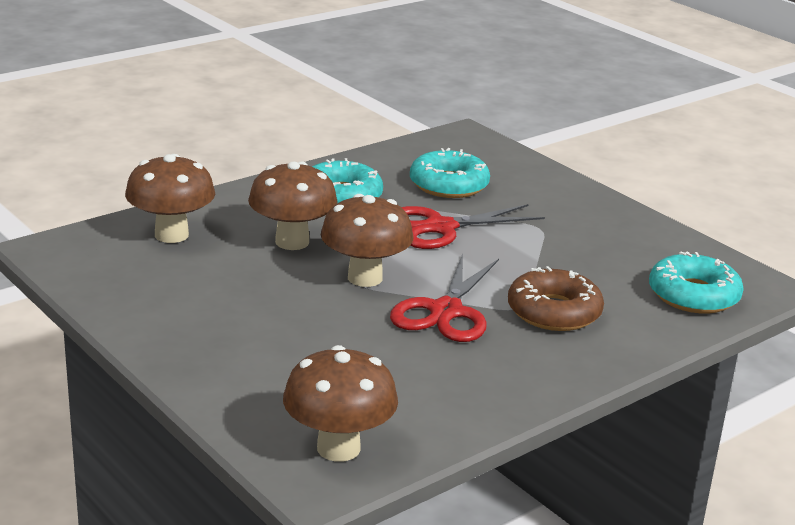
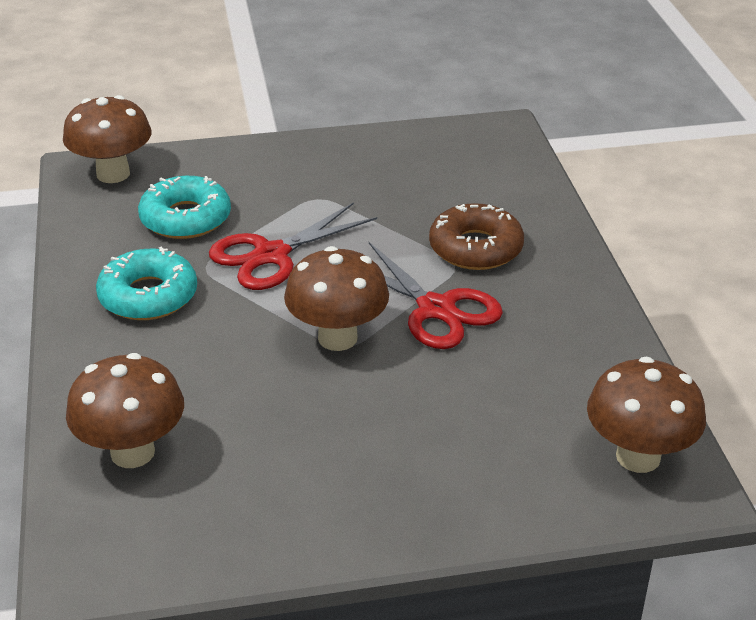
camera: 60 degrees left, 10 degrees up
(292, 242) = (224, 363): brown mushroom -> brown mushroom (113, 174)
(440, 227) = (271, 255): red scissors -> red scissors turned 45 degrees clockwise
(693, 295) = (494, 167): turquoise donut -> none

